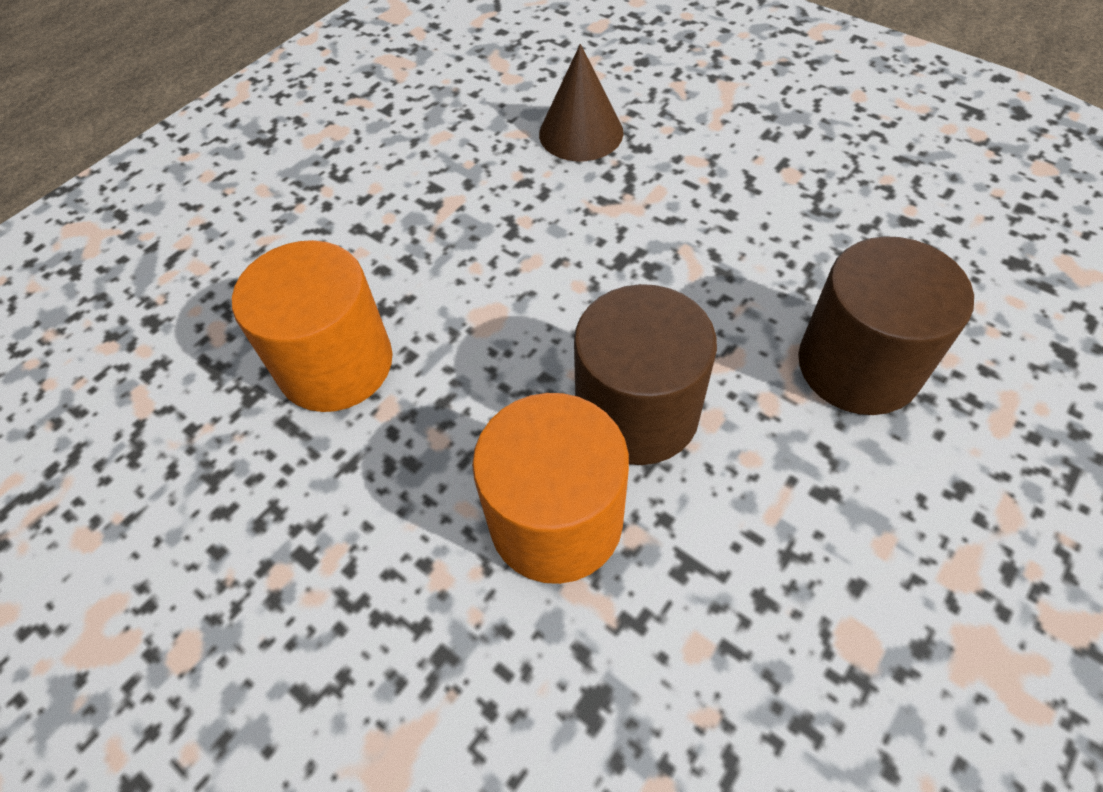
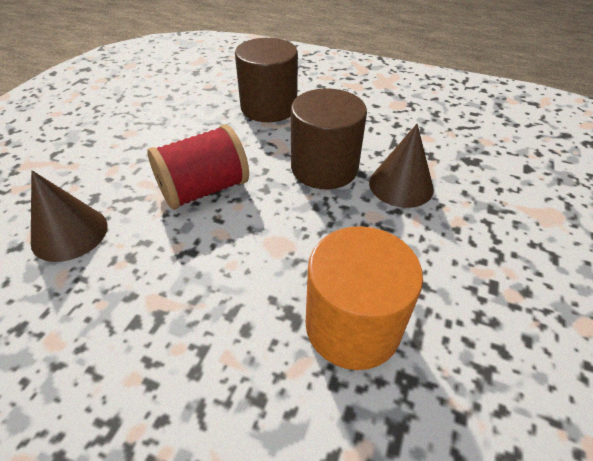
camera: 110 degrees left, 10 degrees down
(556, 520) = (401, 185): orange cylinder -> brown cone
(624, 251) = (204, 189): none -> red spool

